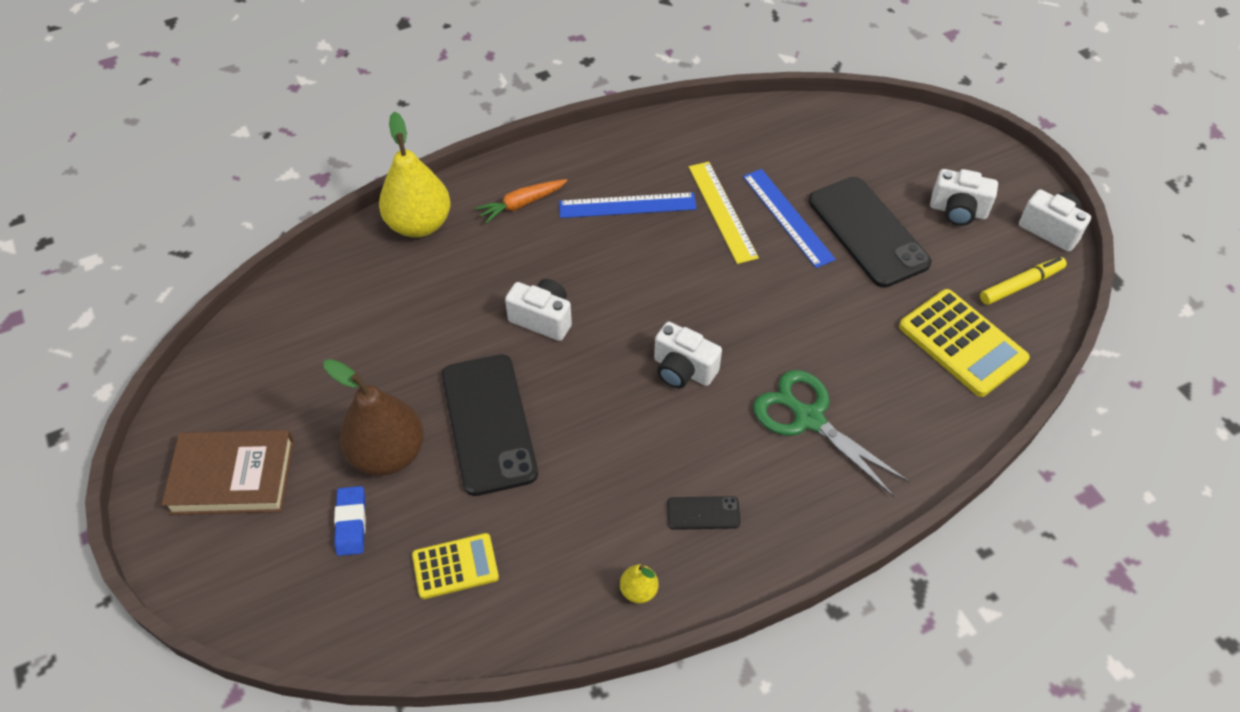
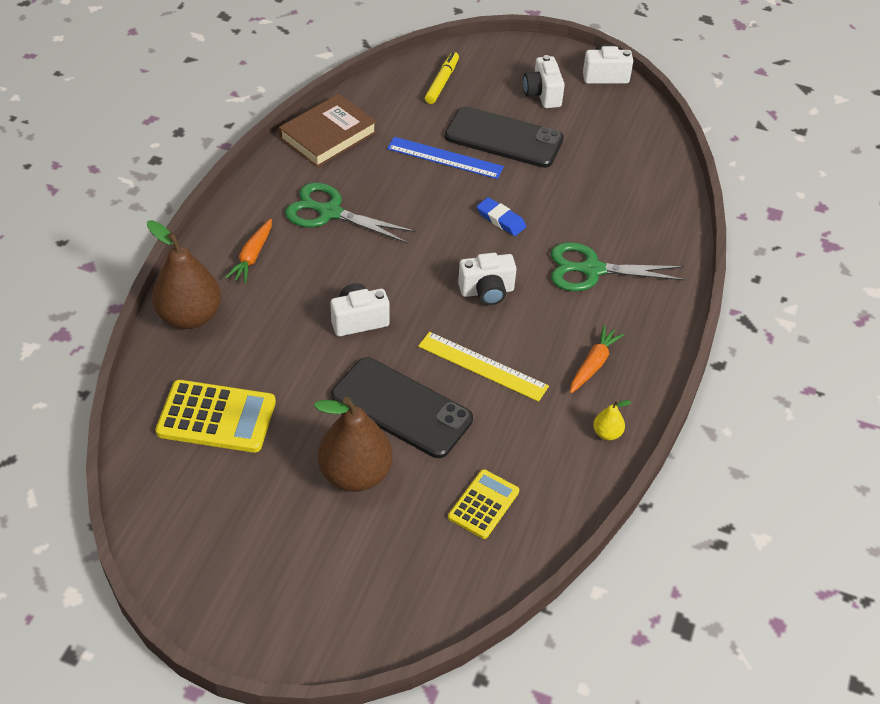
camera: 45 degrees left, 5 degrees down
(233, 477) = (260, 570): brown book -> brown book (328, 135)
(351, 523) = (383, 532): blue eraser -> blue eraser (501, 220)
(419, 224) = (190, 316): yellow pear -> brown pear
(627, 205) = (330, 212): blue ruler -> green scissors
(703, 513) = (593, 364): black phone -> orange carrot
(722, 211) = (399, 179): yellow ruler -> yellow ruler (482, 366)
(958, 211) = (542, 94): white camera -> white camera turned 105 degrees clockwise
(962, 343) = (627, 171): yellow calculator -> yellow calculator (216, 417)
(1021, 285) = (623, 118): yellow marker -> yellow marker (442, 82)

